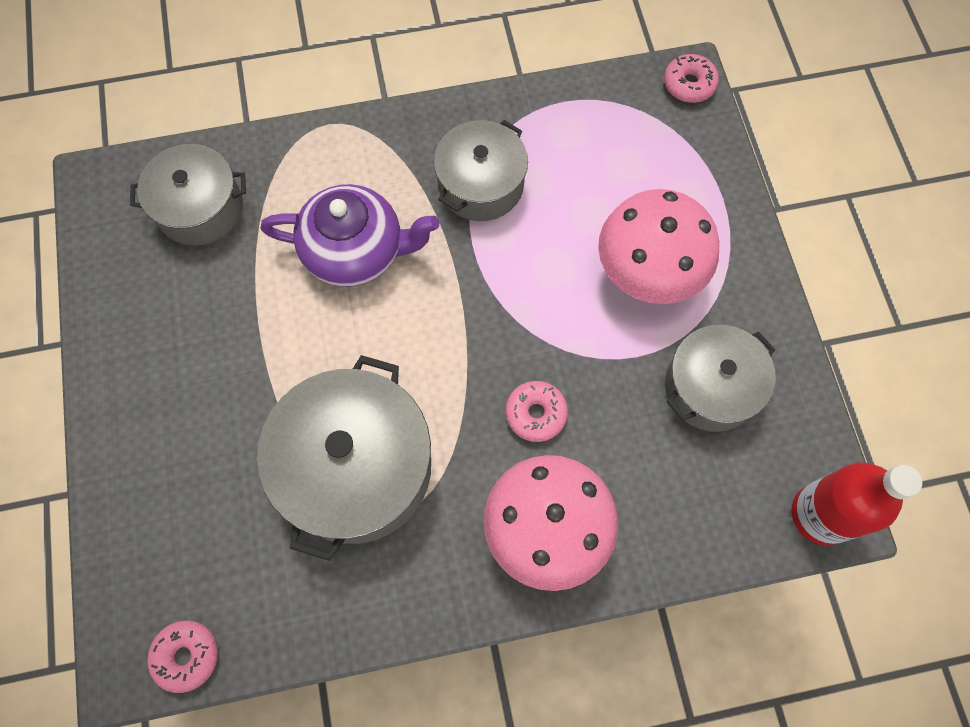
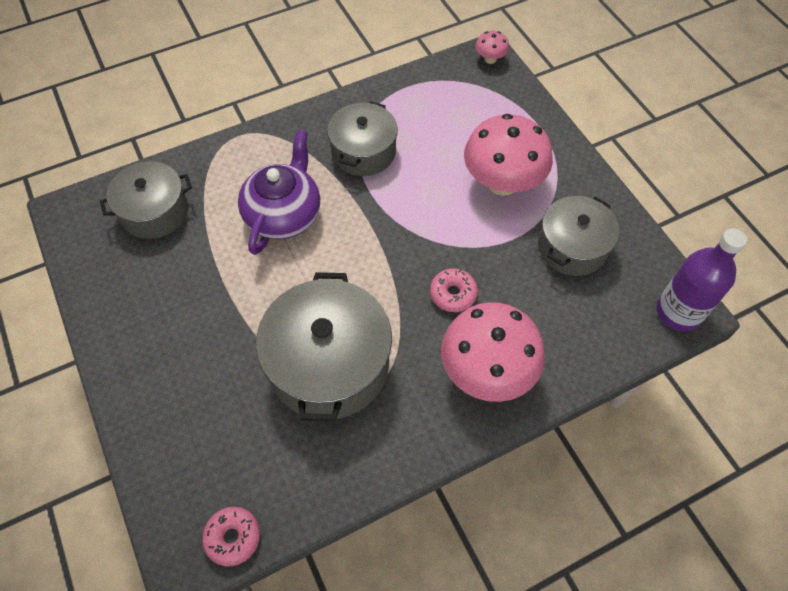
camera: 15 degrees left, 10 degrees down
(356, 251) = (284, 215): purple teapot -> purple teapot turned 60 degrees counterclockwise
(689, 84) = (490, 59): pink donut -> pink mushroom
(820, 514) = (678, 312): red bottle -> purple bottle

